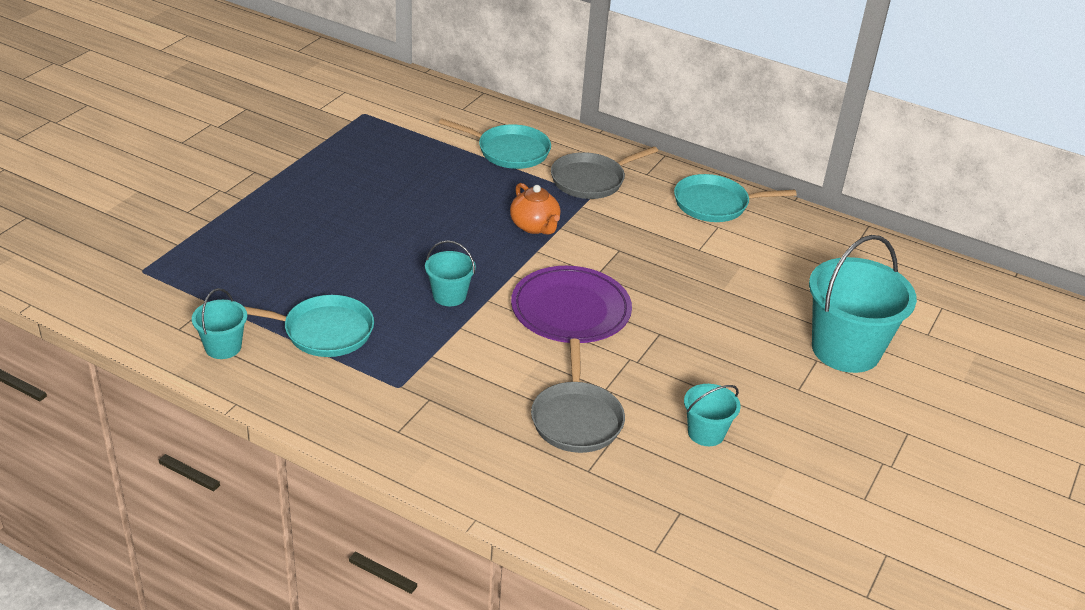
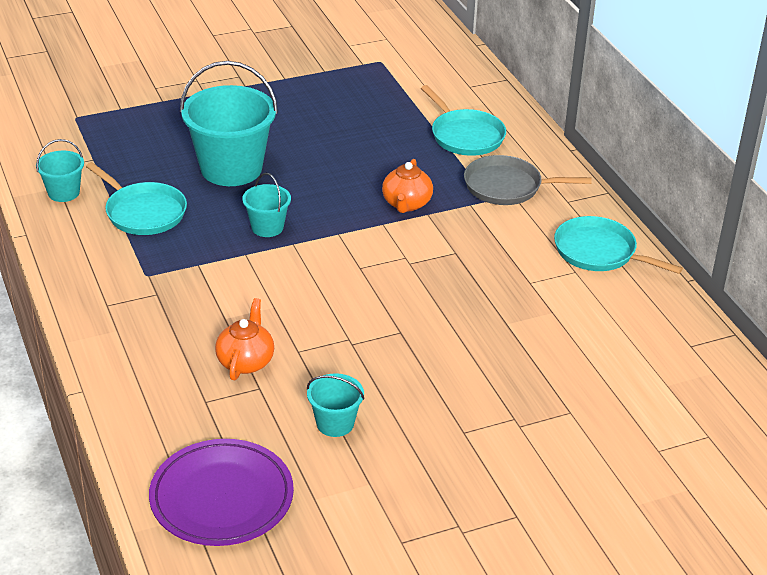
camera: 40 degrees right, 0 degrees up
(570, 310) = (350, 280): purple plate -> purple plate (222, 497)
(576, 419) = (245, 361): grey pan -> orange teapot
(845, 349) = (554, 423): turquoise bucket -> turquoise bucket (231, 168)

